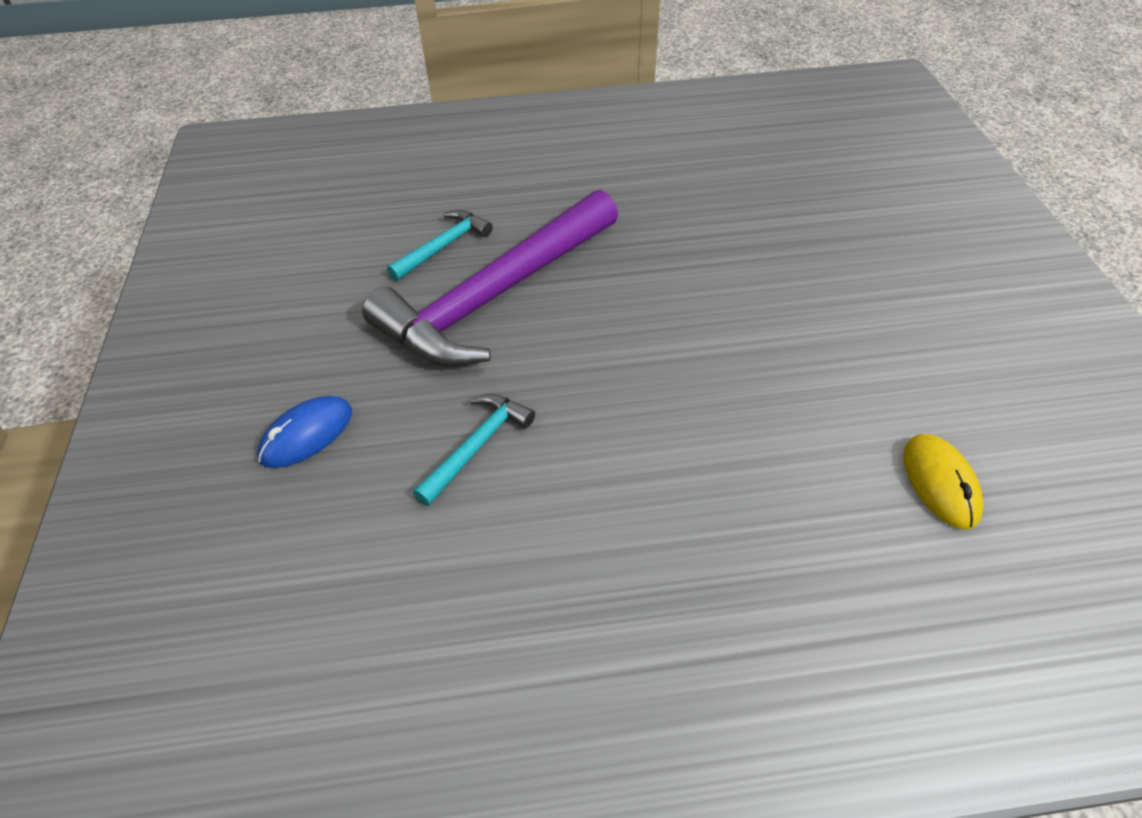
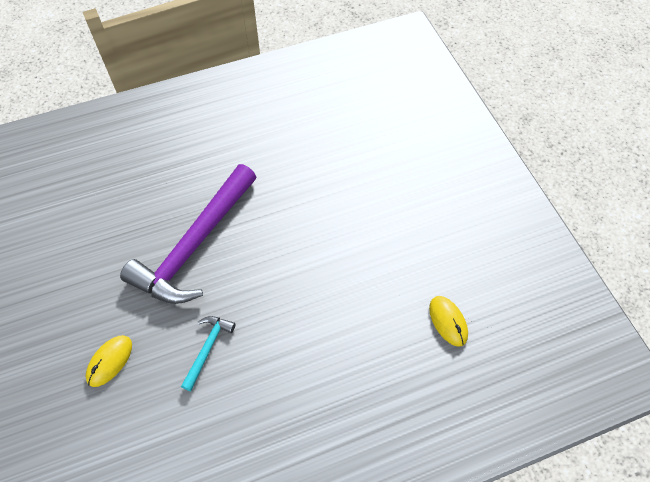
camera: 15 degrees left, 10 degrees up
(307, 434) = (110, 361): blue mouse -> yellow mouse
(443, 246) = (154, 214): turquoise hammer -> none

